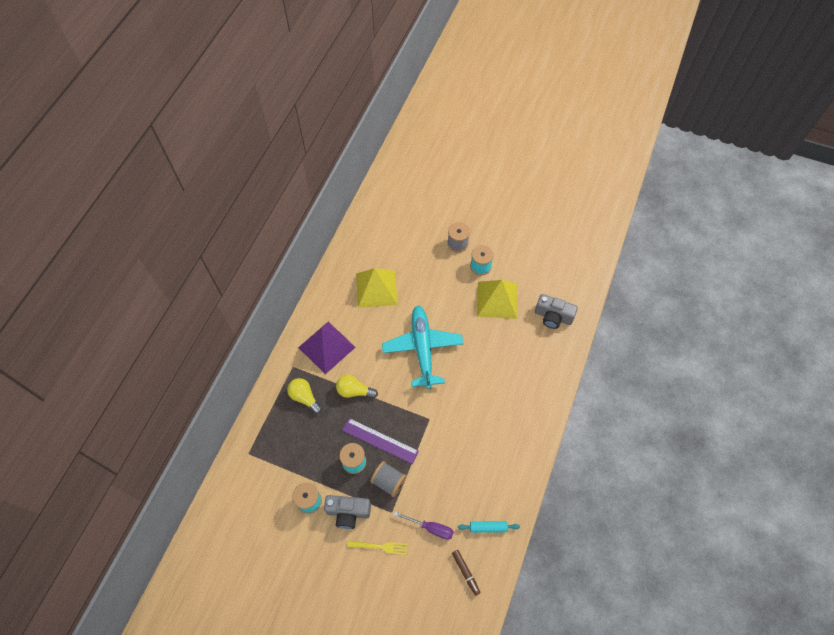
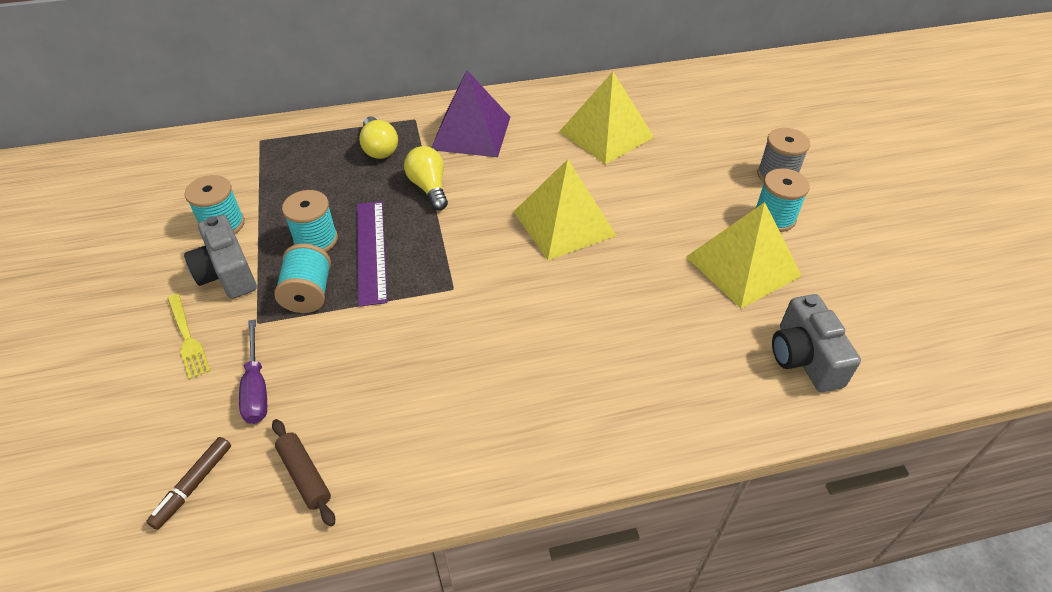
camera: 55 degrees right, 15 degrees down
(304, 397) = (379, 148): yellow light bulb -> yellow light bulb turned 150 degrees clockwise
(388, 481) = (308, 293): grey spool -> turquoise spool
(422, 349) = (564, 223): turquoise plane -> yellow pyramid
(488, 527) = (305, 475): turquoise rolling pin -> brown rolling pin

